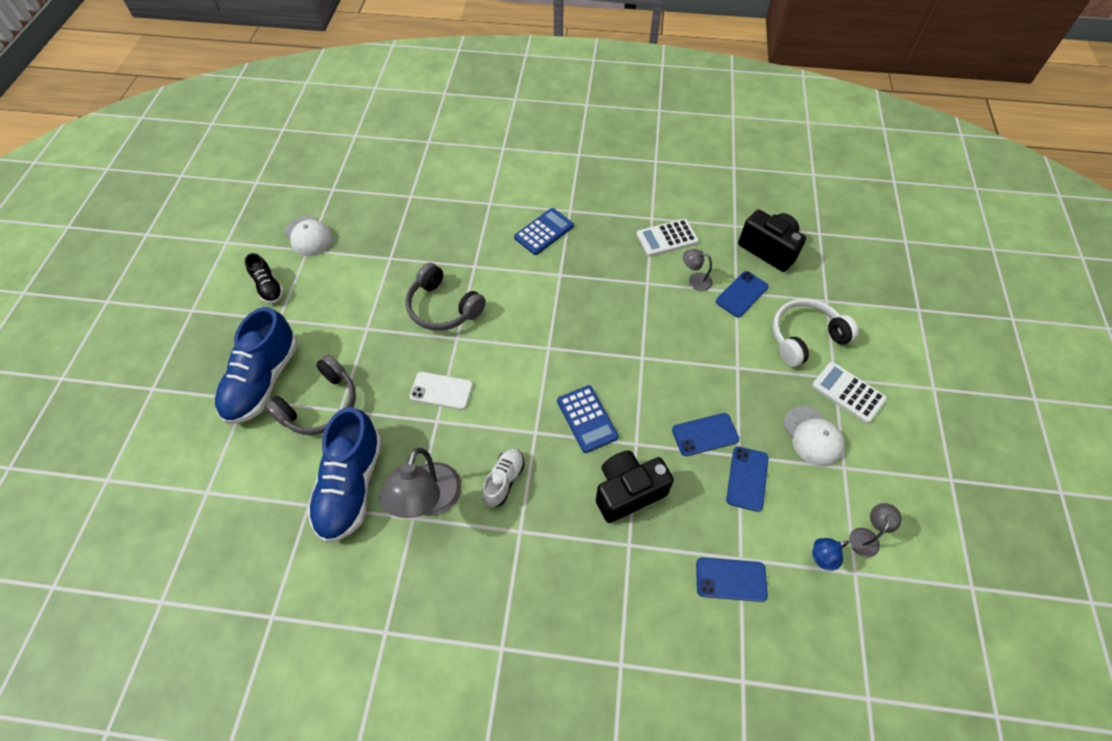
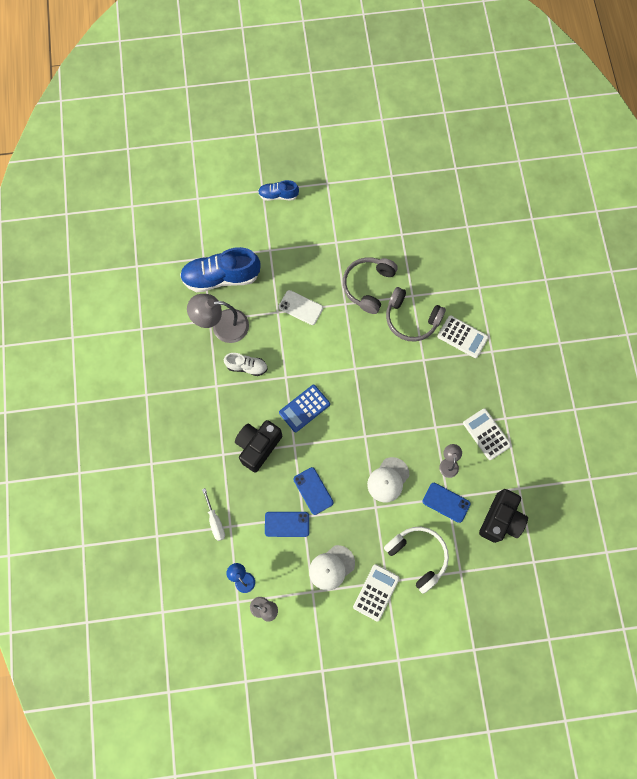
camera: 75 degrees right, 15 degrees up
(263, 380) = (278, 195): blue shoe -> blue shoe, size x0.53
(269, 287) = (351, 165): black shoe -> none
(309, 236) = (404, 171): white cap -> white cap (388, 480)
(321, 405) = (270, 237): grey headphones -> grey headphones (411, 319)
(441, 391) = (300, 307): white phone -> white phone turned 60 degrees counterclockwise
(544, 232) = (462, 337): blue calculator -> white calculator
(628, 492) = (258, 446): black camera -> black camera turned 105 degrees counterclockwise
(731, 579) = (215, 521): blue phone -> white screwdriver

